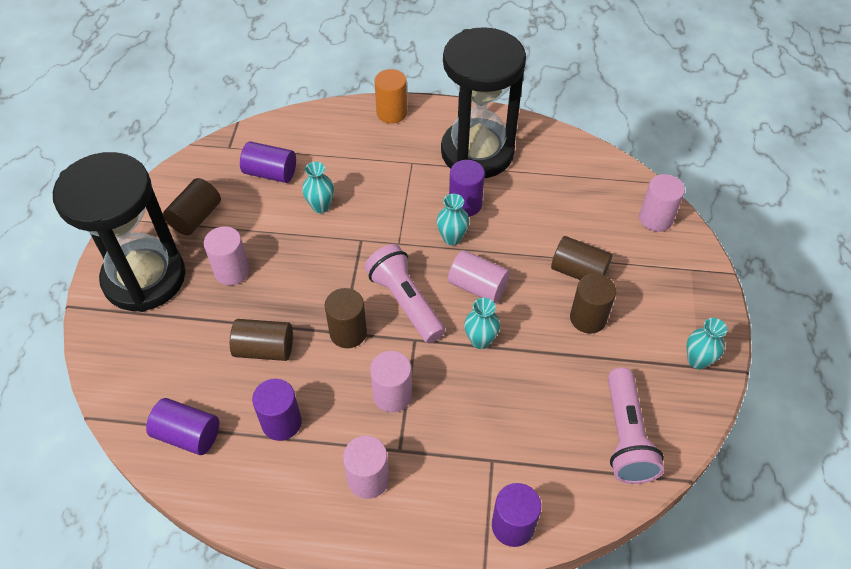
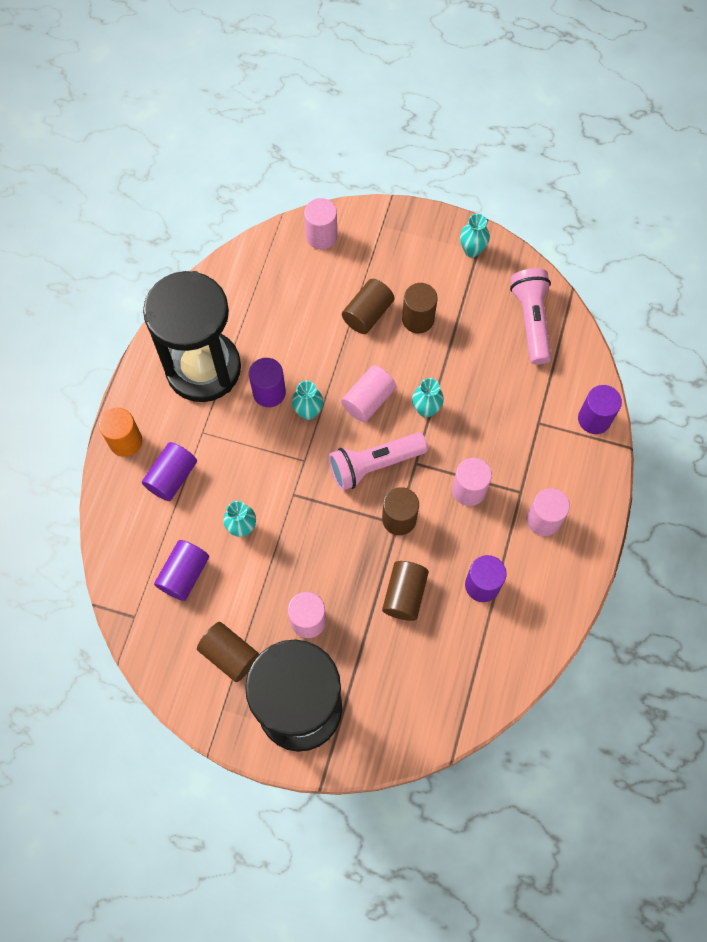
camera: 80 degrees left, 15 degrees up
(188, 435) = (483, 667): purple cylinder -> purple cylinder (172, 477)
(626, 436) = (531, 321): pink flashlight -> pink flashlight turned 105 degrees counterclockwise

